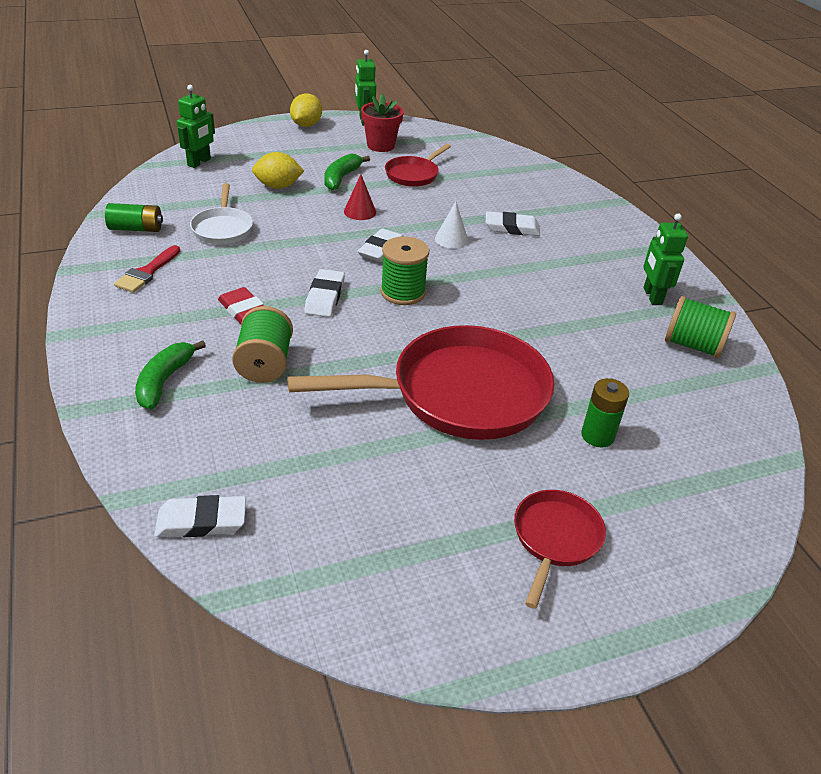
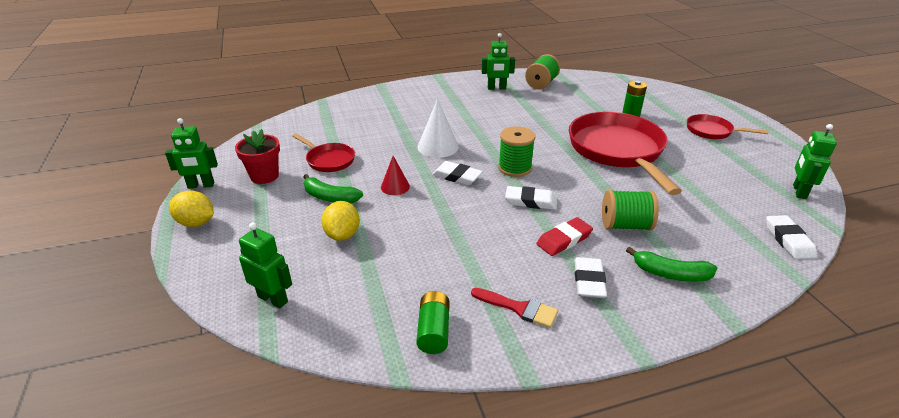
camera: 85 degrees left, 5 degrees down
(222, 228) = (428, 265): white pan -> none
(332, 595) = (799, 192): none -> green robot
(451, 239) = (438, 147): white cone -> white cone, size x1.58
(512, 228) = (419, 123): white eraser -> white eraser (589, 281)

